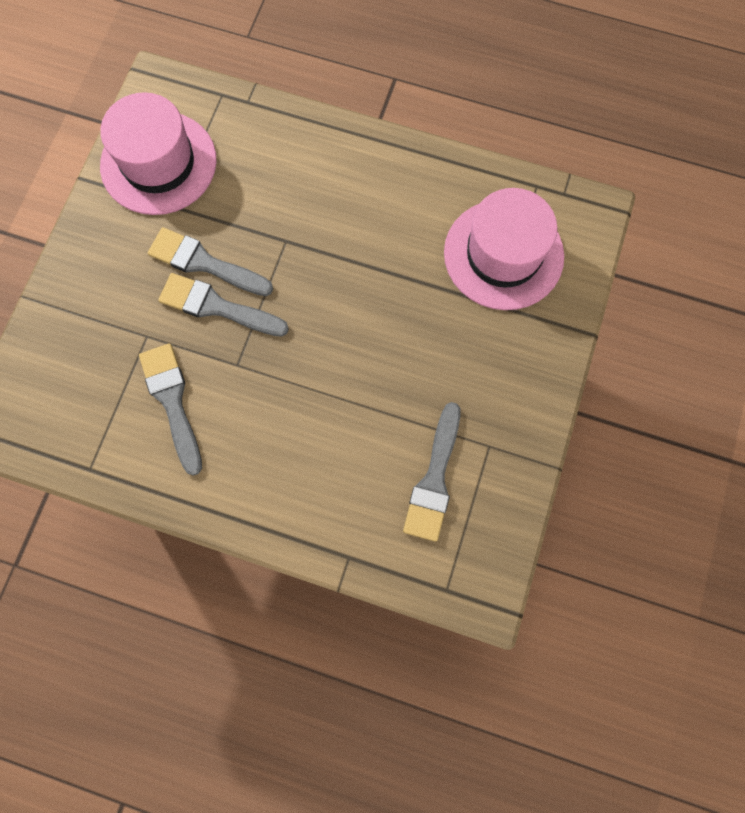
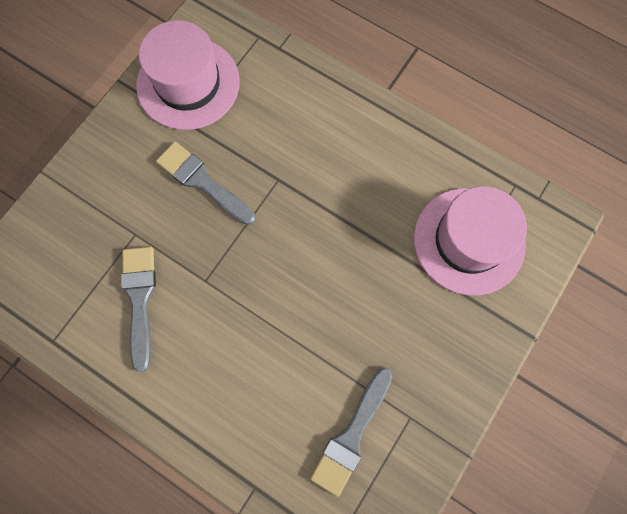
camera: 15 degrees right, 0 degrees up
(217, 307) = (202, 224): grey brush -> none

